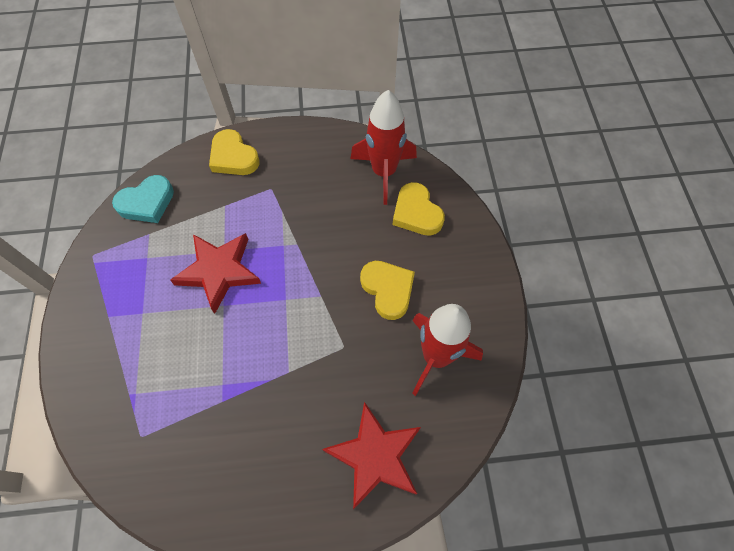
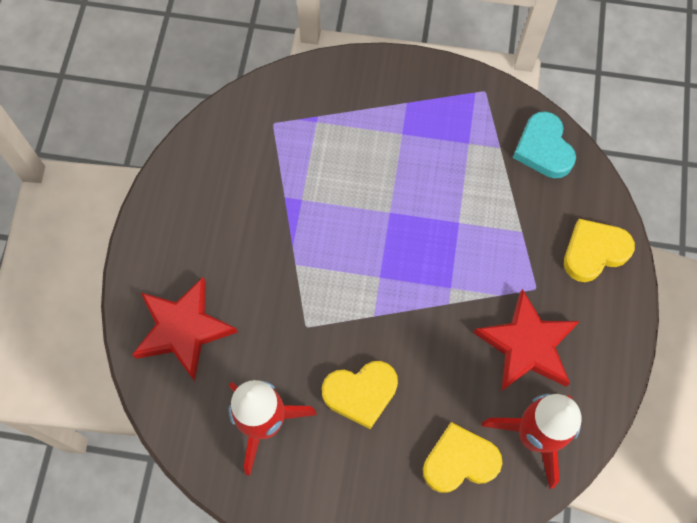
camera: 105 degrees right, 5 degrees up
(219, 271) = (432, 213): red star -> red star (527, 345)

